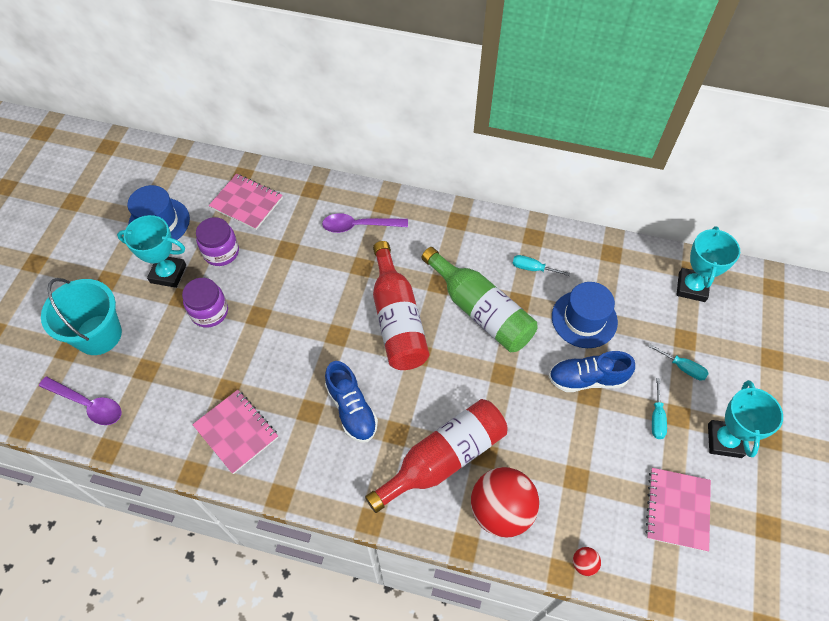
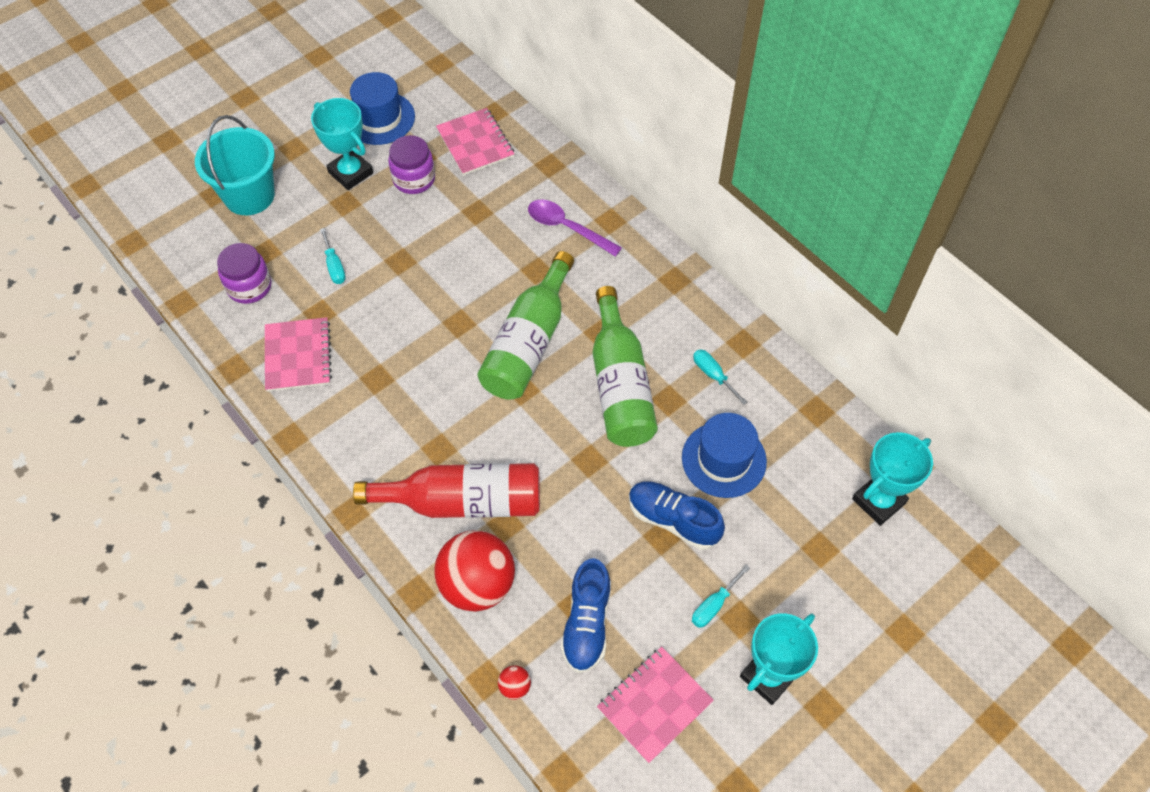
camera: 35 degrees right, 0 degrees up
(88, 404) = (195, 253): purple spoon -> none
(209, 312) = (359, 231): purple jar -> purple jar (249, 286)
(351, 409) = (415, 401): blue shoe -> blue shoe (587, 623)
(397, 319) = (529, 343): red bottle -> green bottle
(682, 368) = (789, 575): turquoise screwdriver -> turquoise screwdriver (334, 266)

